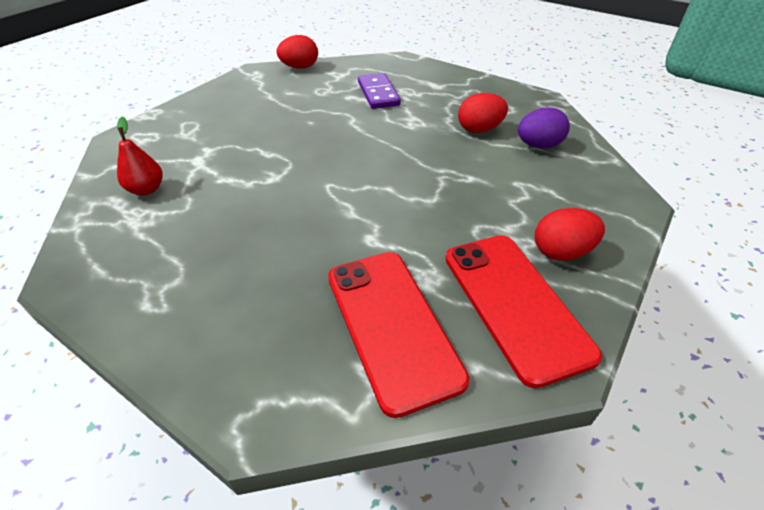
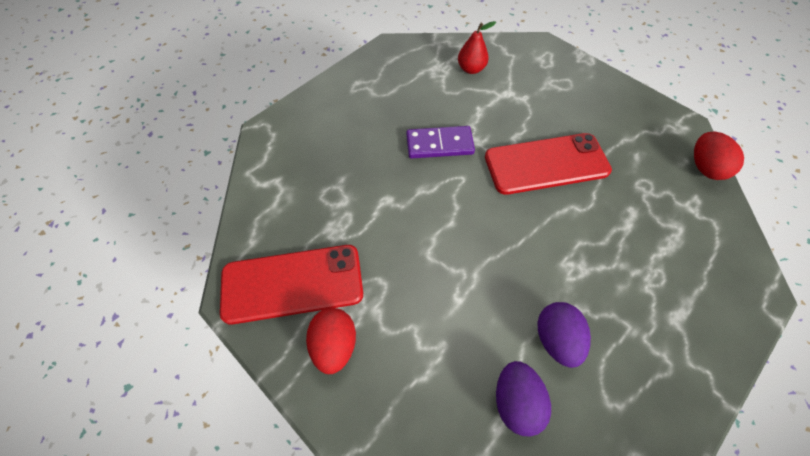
camera: 100 degrees right, 15 degrees up
(378, 93) = (643, 242): purple domino -> purple domino (439, 144)
(391, 325) = (300, 200): red phone -> red phone (546, 164)
(479, 129) = (556, 339): red egg -> purple egg

